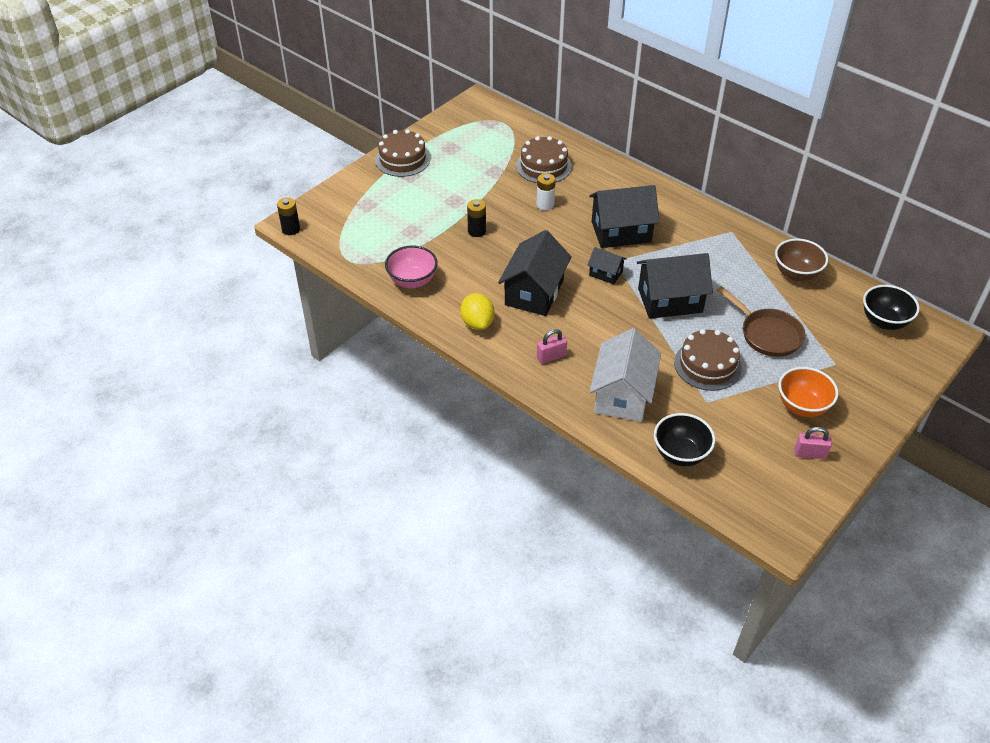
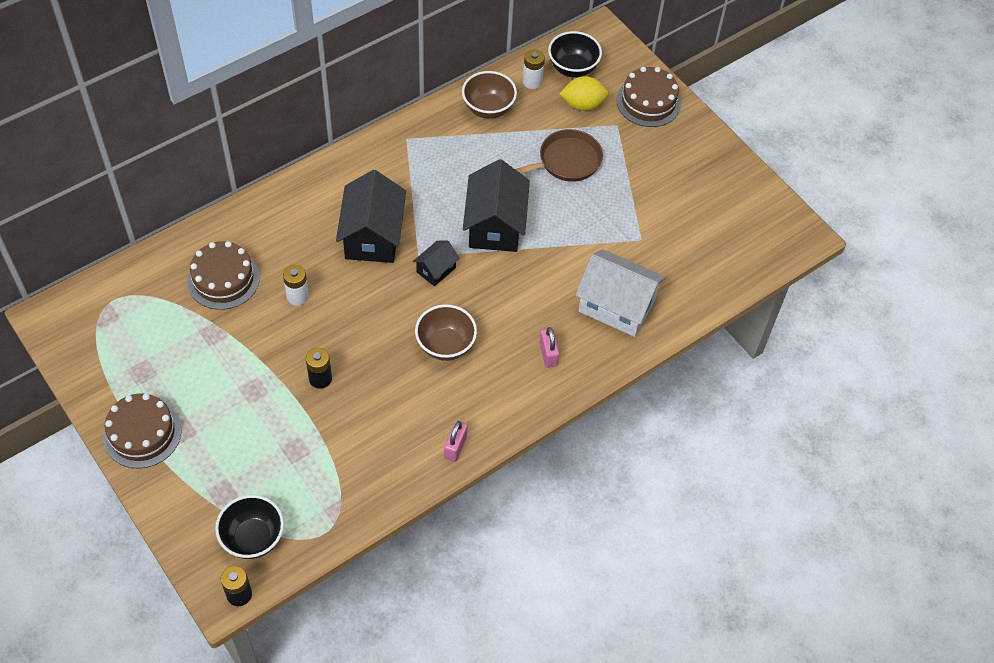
camera: 80 degrees left, 10 degrees up
(412, 281) = (387, 466): pink bowl -> none
(477, 323) = (478, 412): yellow lemon -> yellow lemon (583, 105)
(534, 292) = (445, 345): black house -> brown bowl
(680, 454) = (700, 281): black bowl -> black bowl (253, 538)
(707, 365) = (594, 223): brown cake -> brown cake (648, 102)
(802, 406) = (663, 169): orange bowl -> none
(810, 453) = (718, 184): pink padlock -> pink padlock (455, 447)
(847, 296) = (532, 82): none -> white battery

